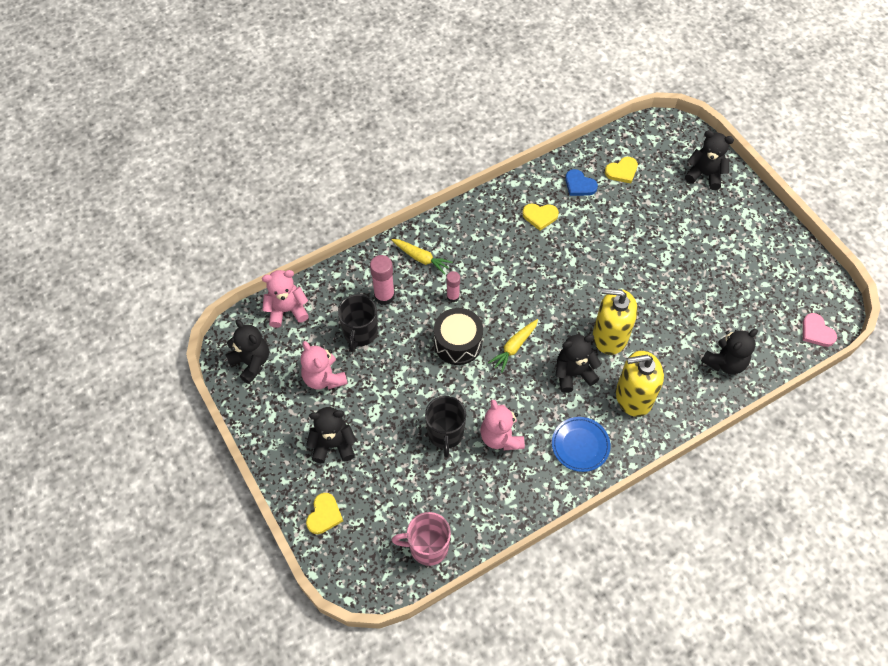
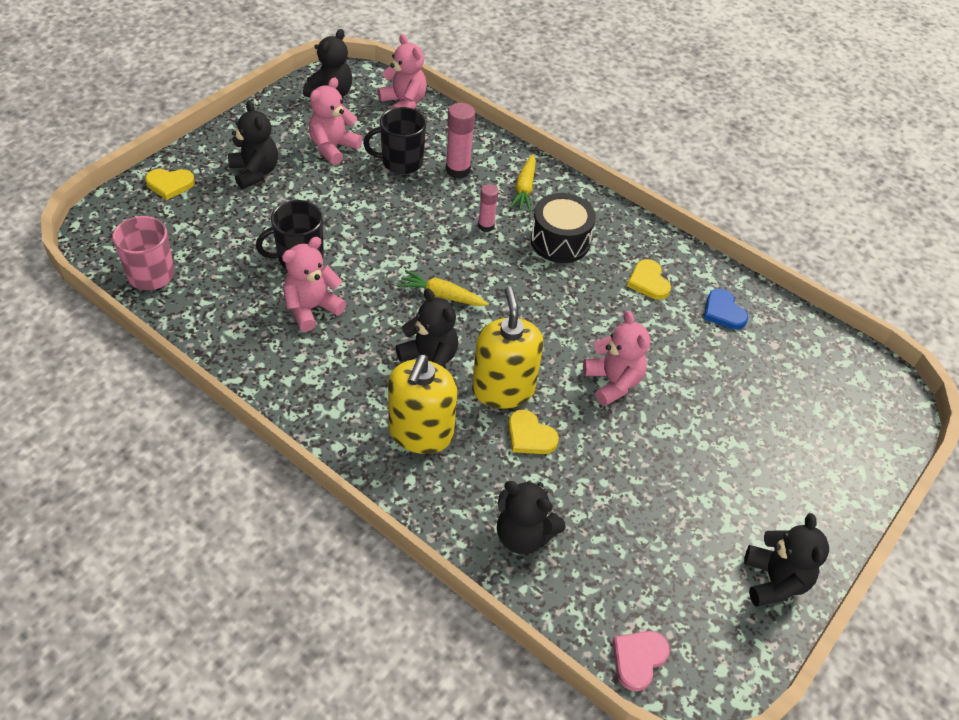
camera: 65 degrees right, 10 degrees down
(458, 343) = (424, 244): black drum -> black drum (560, 241)
(579, 185) = (723, 312): blue heart -> blue heart turned 45 degrees counterclockwise
(580, 445) = (327, 388): blue plate -> none
(621, 271) = (613, 382): none -> pink teddy bear
(622, 171) = (777, 353): yellow heart -> yellow heart (530, 436)
(633, 397) = (420, 433): yellow soap dispenser -> yellow soap dispenser turned 135 degrees counterclockwise
(704, 175) = (839, 453): black teddy bear -> black teddy bear (774, 581)

